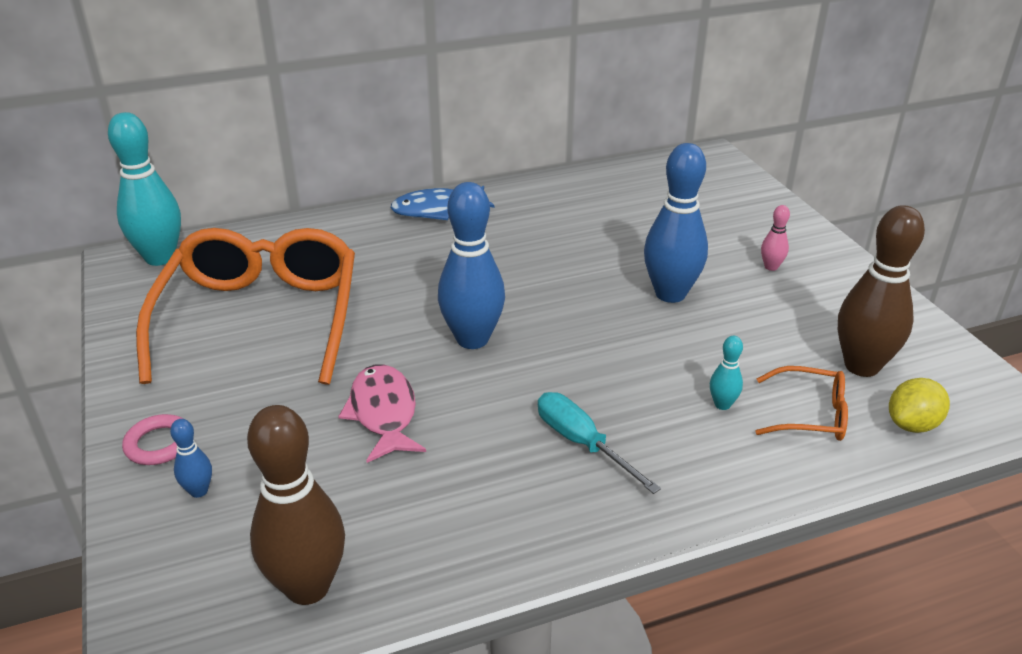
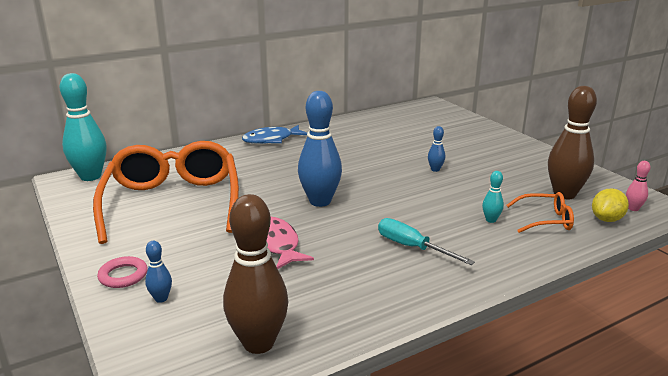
camera: 10 degrees left, 10 degrees down
(670, 294) = (435, 169): blue bowling pin -> blue bowling pin, size x0.45
(771, 267) = (489, 152): pink bowling pin -> pink bowling pin (633, 208)

